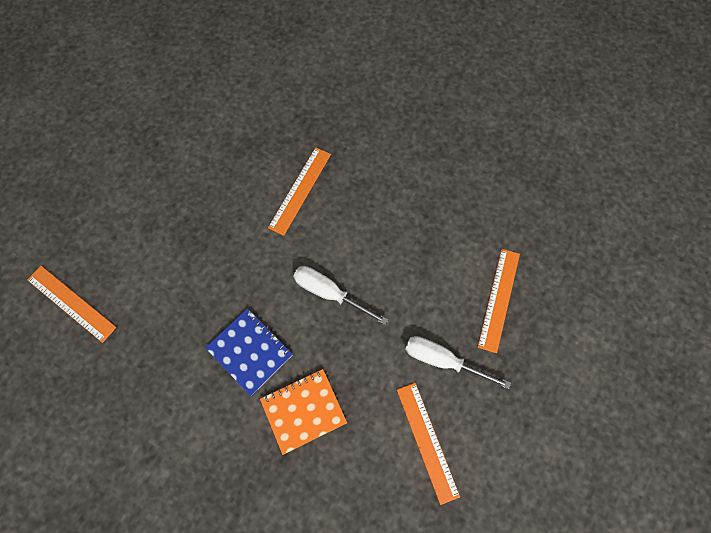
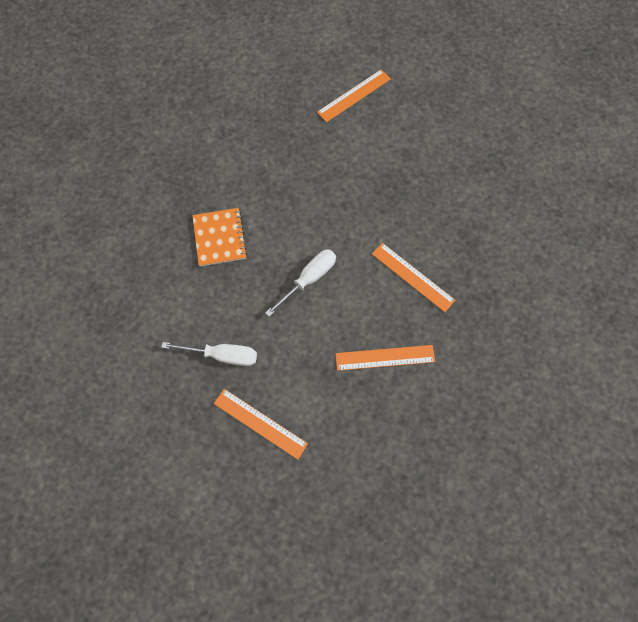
camera: 105 degrees right, 0 degrees up
(250, 351) = (278, 209): blue notebook -> none
(427, 441) = (164, 323): orange ruler -> orange ruler (385, 357)
(442, 360) = (223, 355): white screwdriver -> white screwdriver turned 60 degrees clockwise

